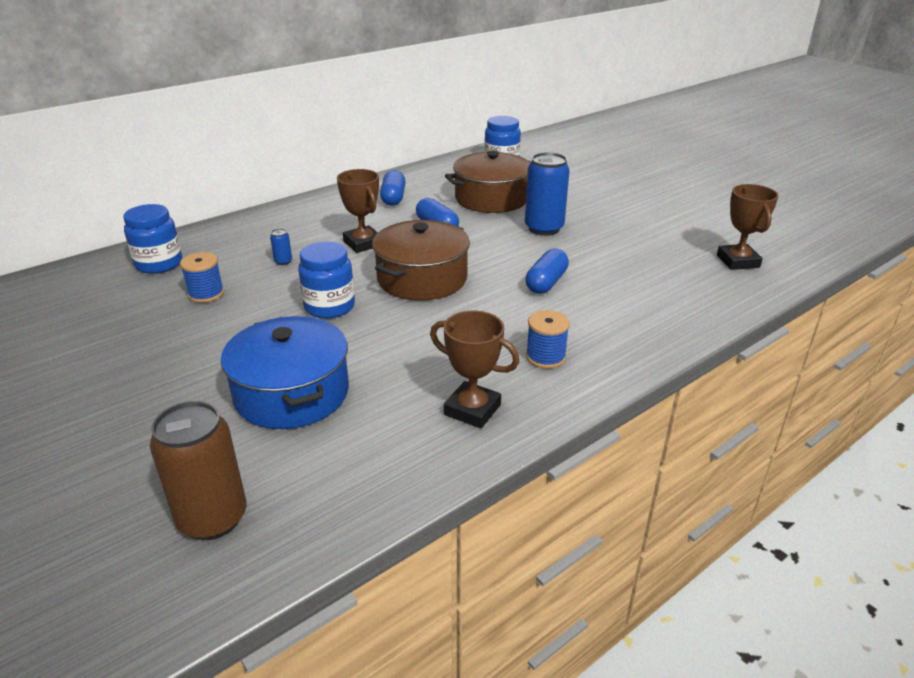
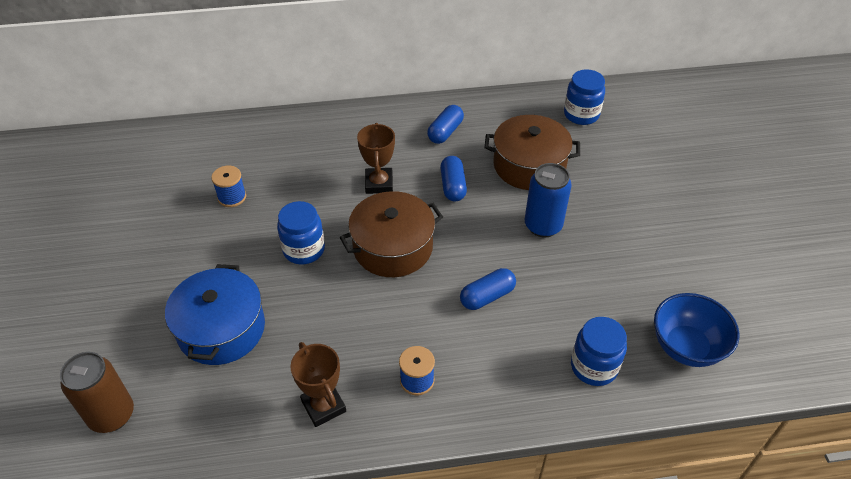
camera: 30 degrees right, 15 degrees up
(159, 264) = (221, 148): blue jar -> blue jar (594, 367)
(283, 262) = (306, 182): blue can -> none
(737, 261) = (686, 347): brown trophy -> blue bowl

